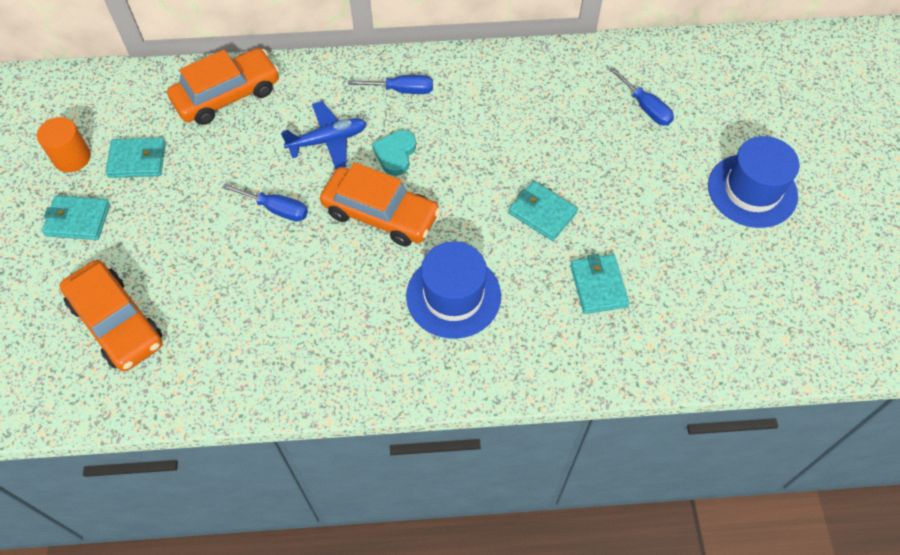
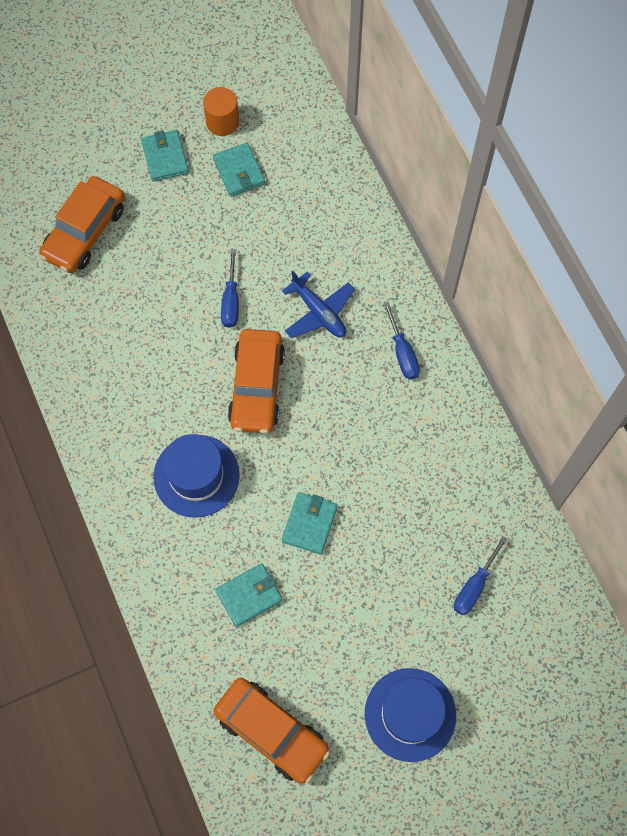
camera: 70 degrees right, 10 degrees up
(227, 95) = (335, 208): orange car -> orange car (271, 731)
(395, 154) = (326, 375): turquoise heart -> none

